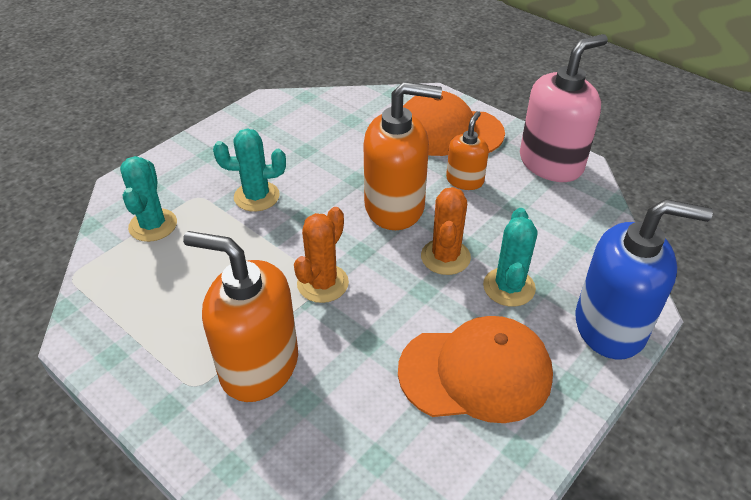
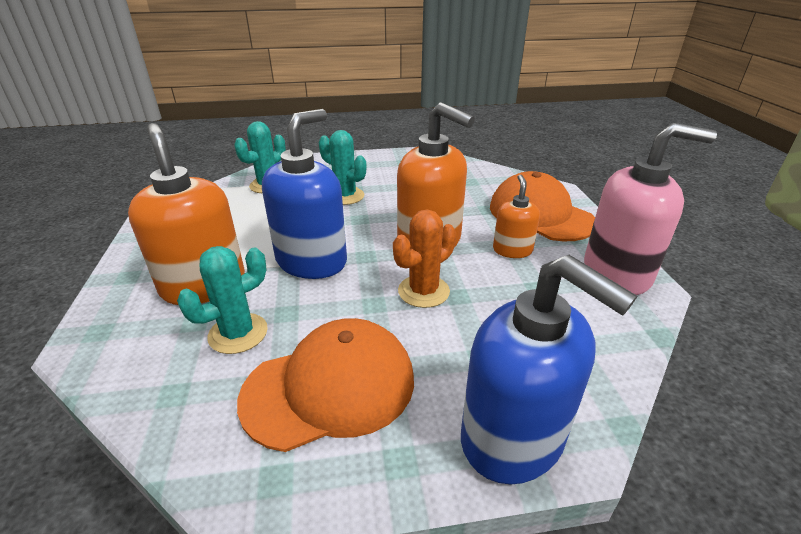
camera: 40 degrees right, 10 degrees down
(322, 283) = (312, 261): orange cactus -> blue soap dispenser
(465, 180) = (512, 250): orange soap dispenser -> orange soap dispenser turned 60 degrees counterclockwise
(476, 372) = (330, 387): orange cap -> orange cap turned 60 degrees counterclockwise
(509, 287) = (449, 342): turquoise cactus -> turquoise cactus (238, 333)

